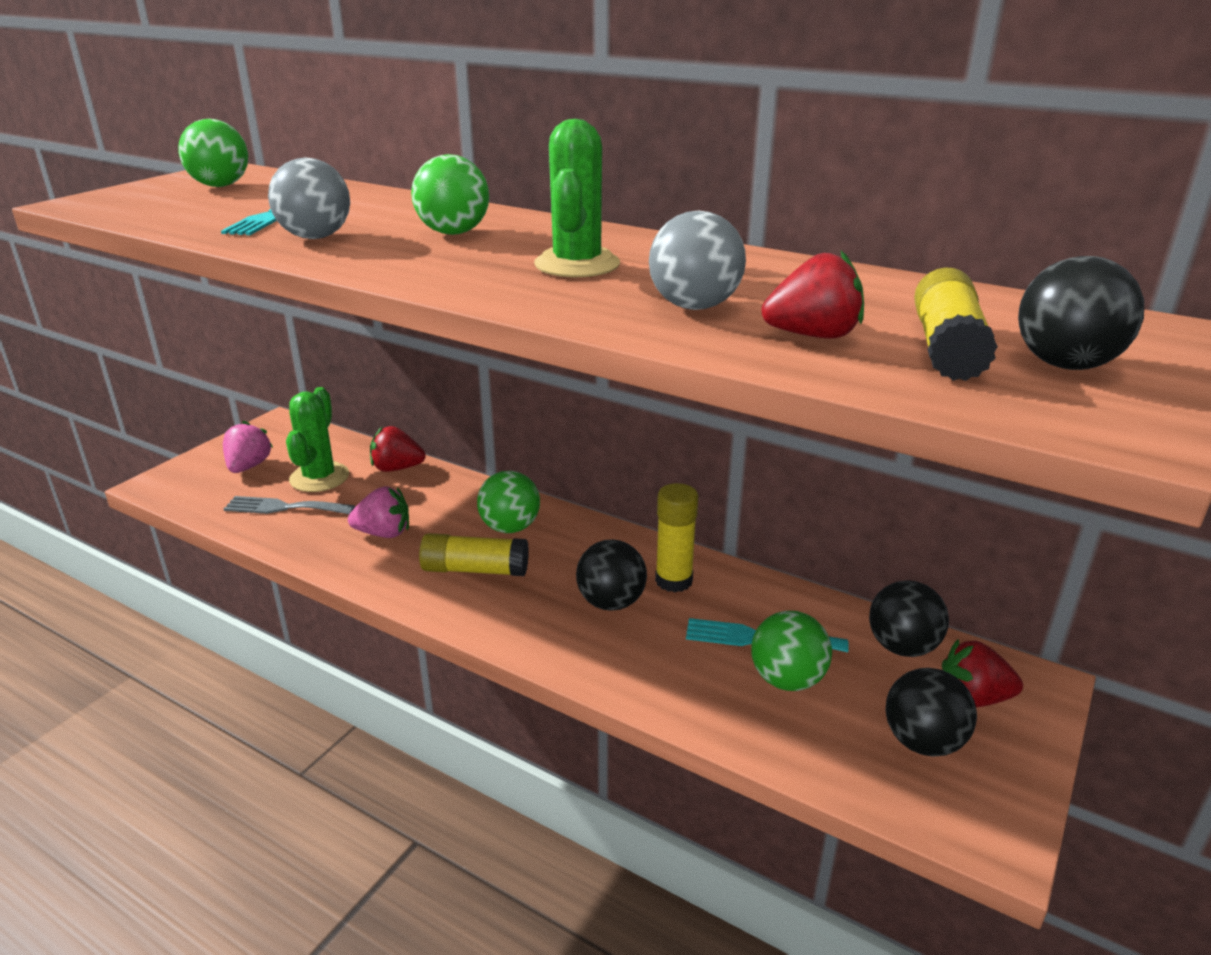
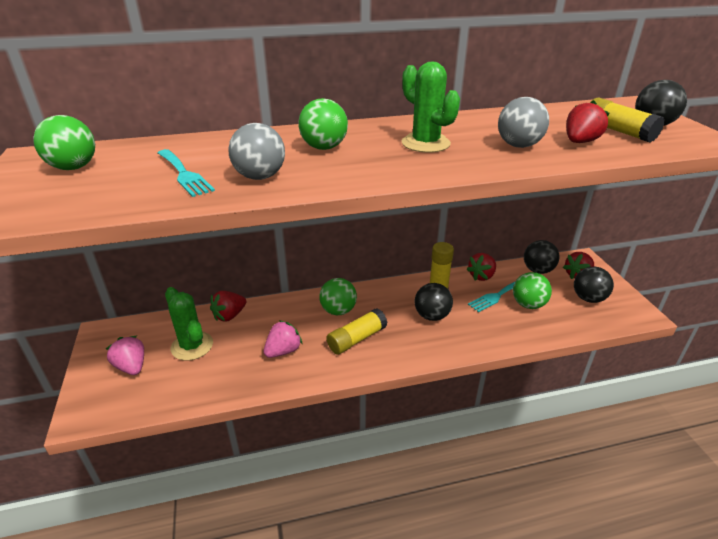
camera: 45 degrees left, 5 degrees up
(284, 507) = (201, 374): grey fork -> none
(782, 599) = (481, 276): none -> red strawberry

